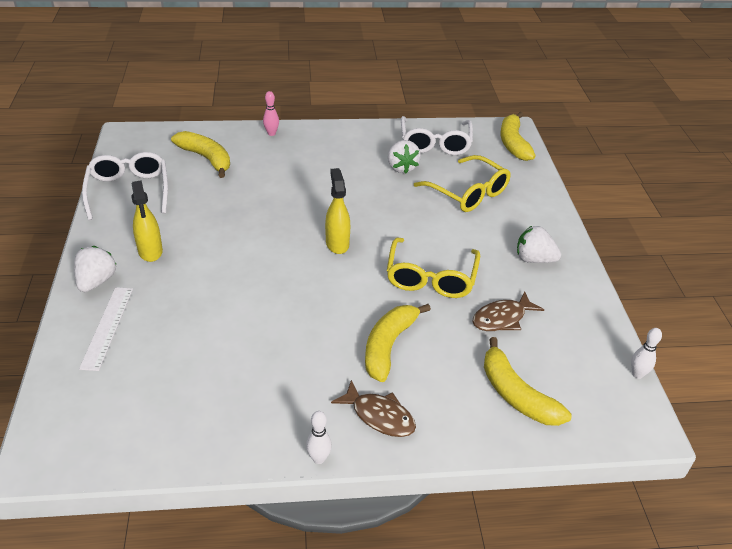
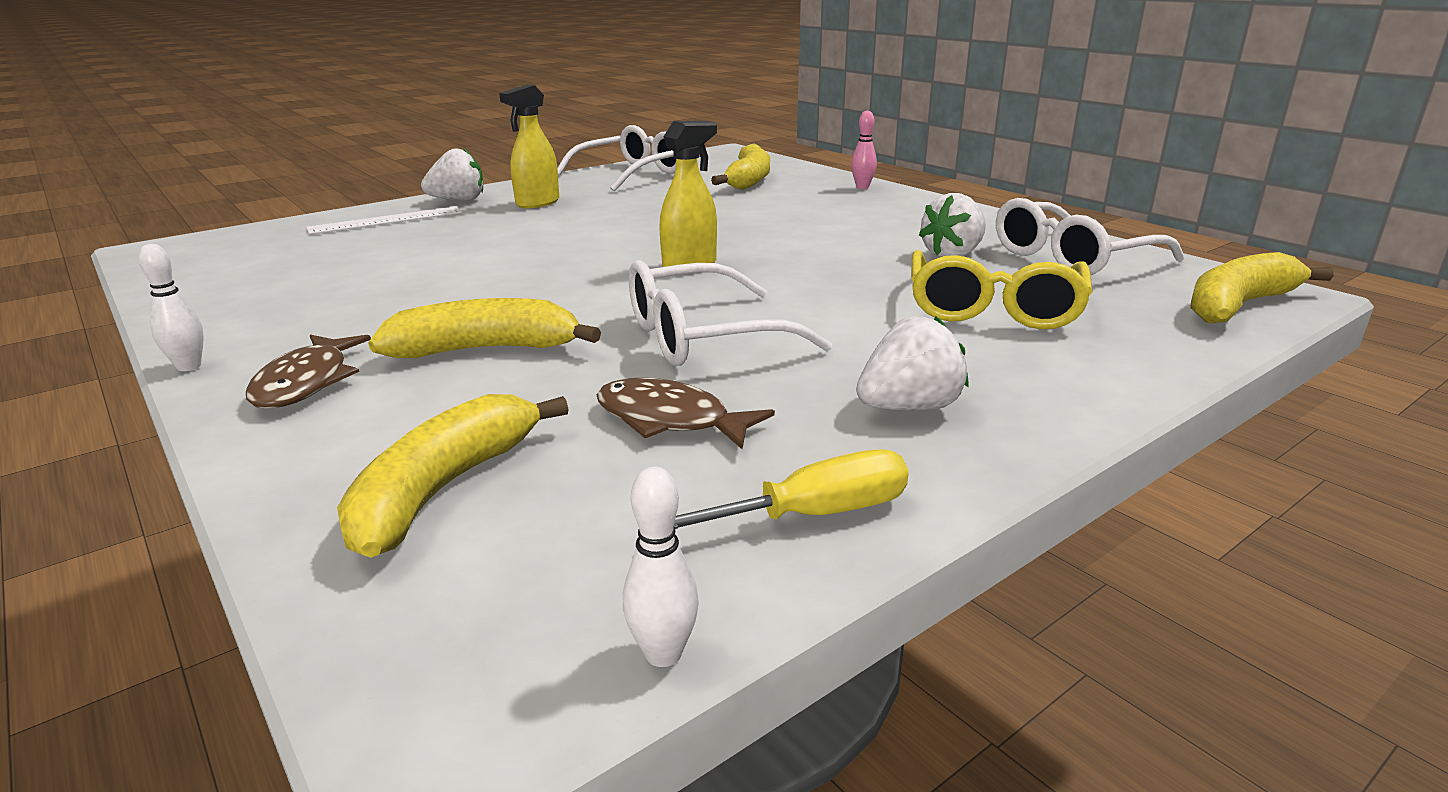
camera: 60 degrees right, 15 degrees down
(431, 278) = (702, 337): yellow glasses -> white glasses
(534, 259) = (909, 407): white strawberry -> white strawberry turned 75 degrees clockwise
(587, 315) = (813, 515): none -> yellow screwdriver

